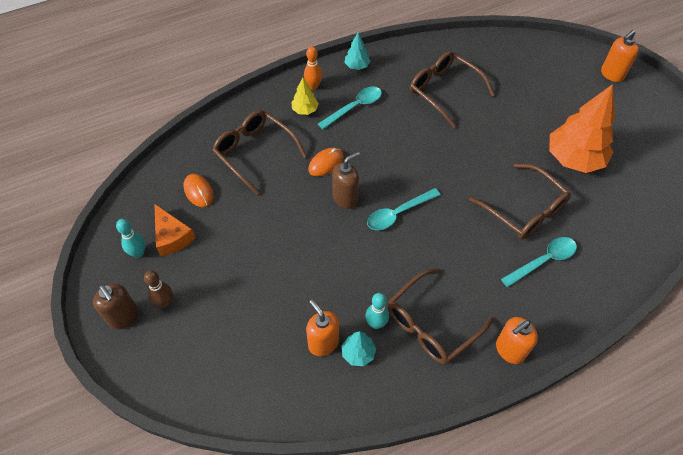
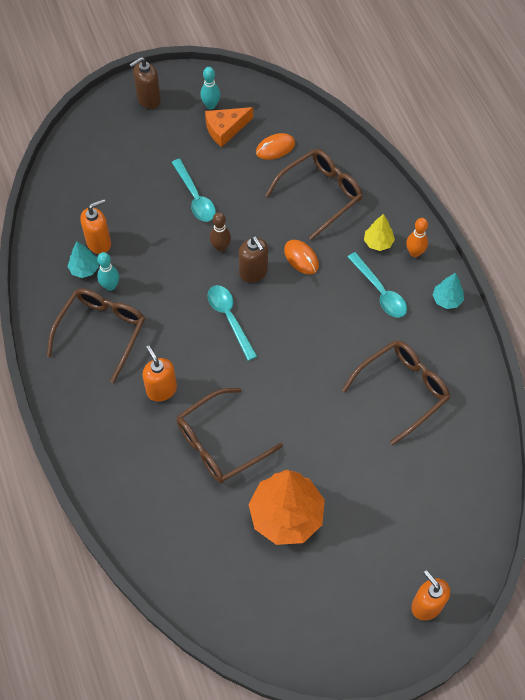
camera: 95 degrees right, 5 degrees up
(165, 302) = (158, 127): brown bowling pin -> brown bowling pin (220, 247)
(431, 324) = (102, 331): brown glasses -> brown glasses turned 60 degrees clockwise
(509, 350) = (64, 394): orange soap dispenser -> orange soap dispenser (161, 389)
(543, 261) = (154, 447): turquoise spoon -> turquoise spoon (195, 197)

